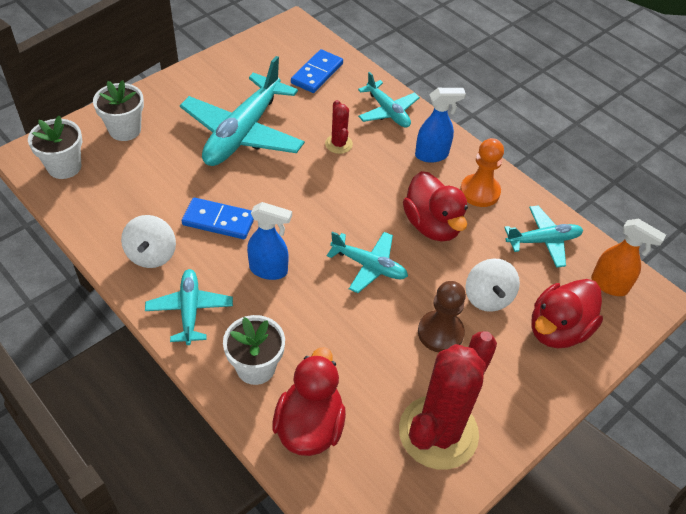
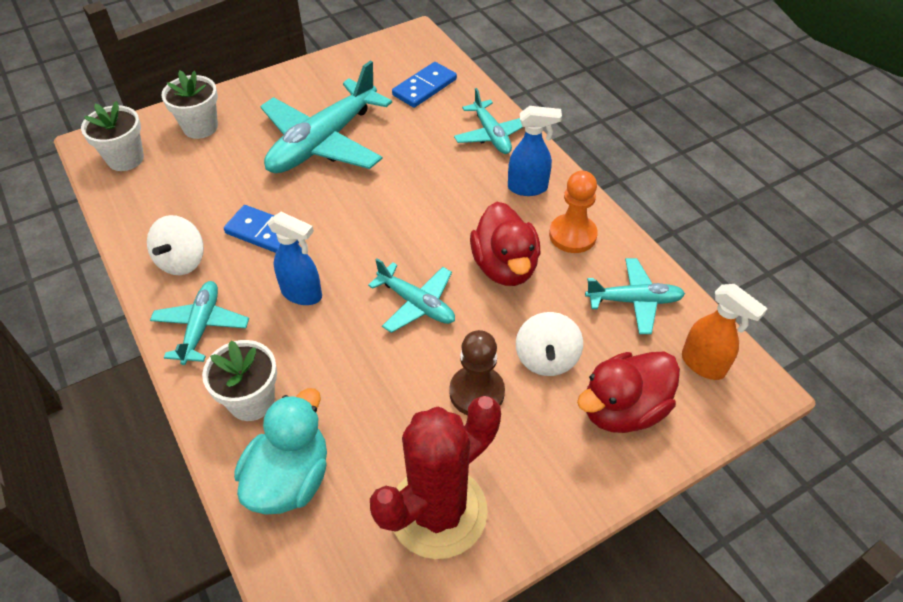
camera: 15 degrees right, 0 degrees up
(309, 426) = (290, 478): red duck -> turquoise duck
(338, 144) = (424, 165): red cactus -> none

